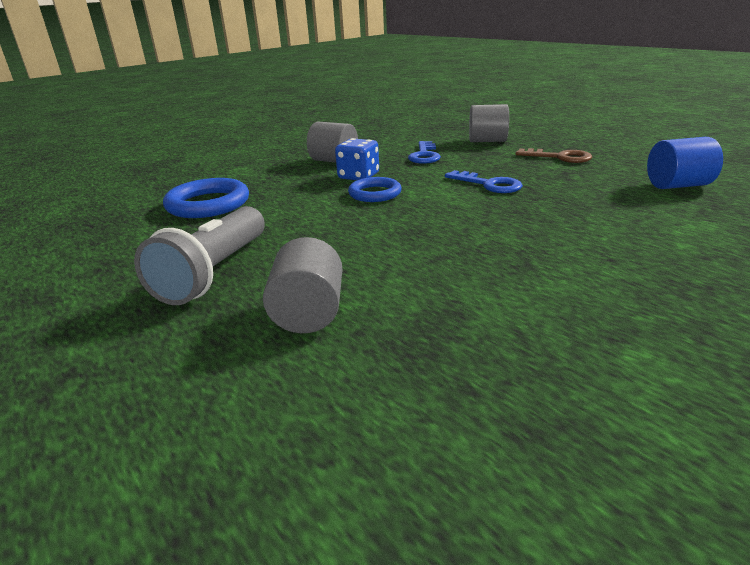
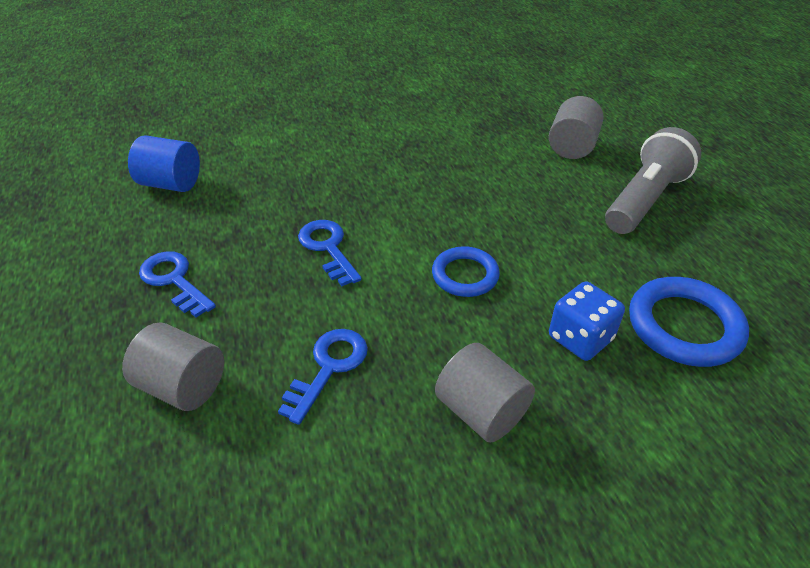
camera: 160 degrees left, 15 degrees up
(358, 176) = (465, 331): blue dice -> blue dice (580, 338)
(559, 157) = (174, 280): brown key -> blue key

